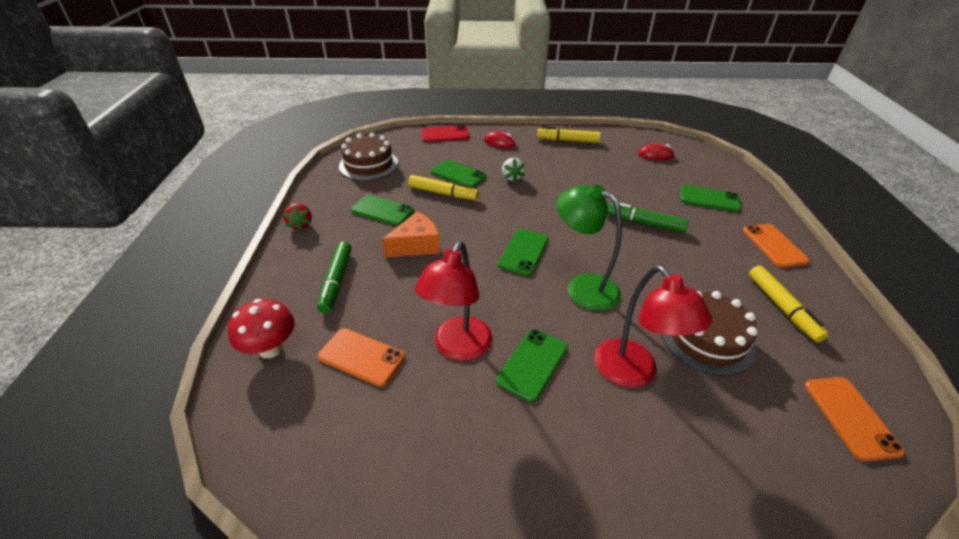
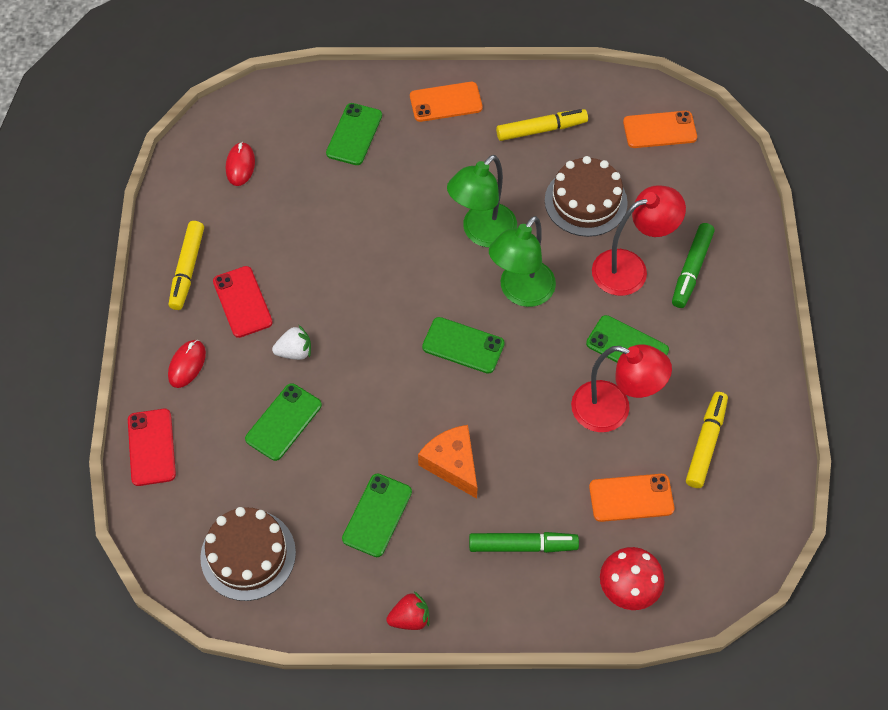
camera: 90 degrees left, 20 degrees up
(361, 357) = (631, 498): orange phone -> orange phone turned 60 degrees clockwise
(443, 193) = (334, 440): yellow marker -> yellow marker (705, 443)
(547, 158) = (242, 302): none -> red phone
(639, 265) = (482, 233): none -> green lamp
(644, 223) = (404, 213): green marker -> green marker (691, 269)

